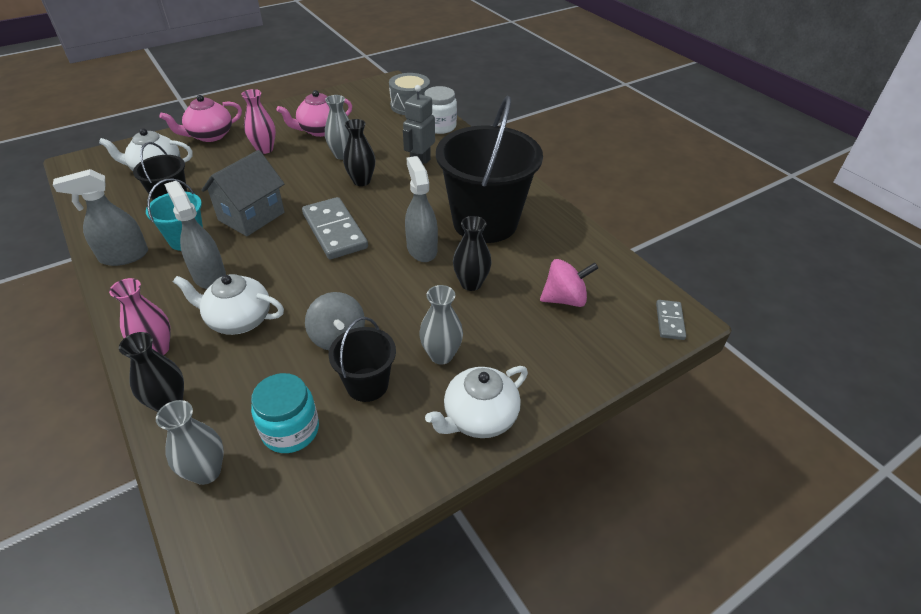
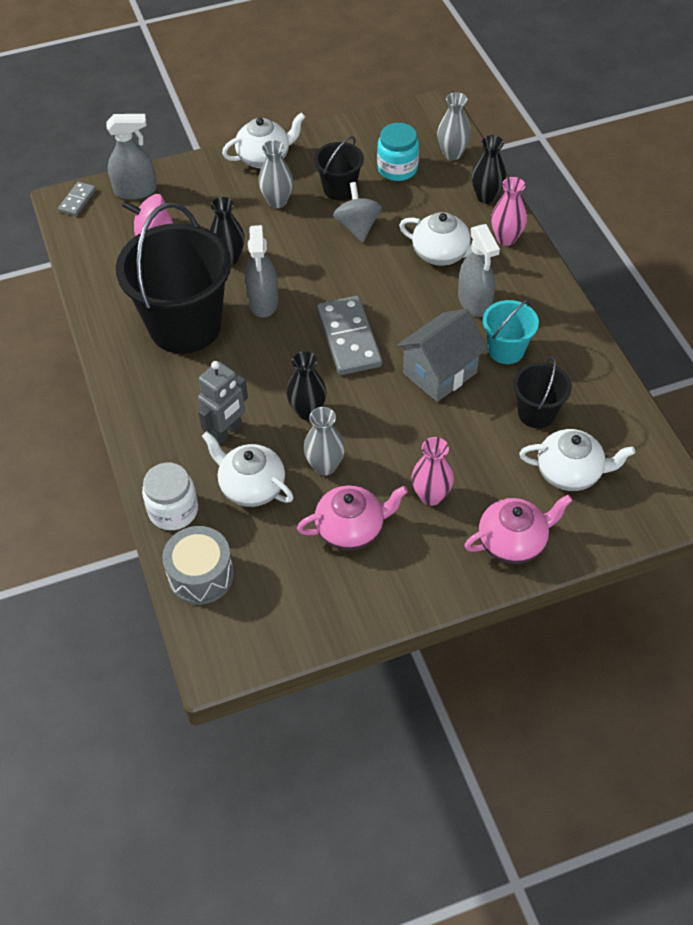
camera: 165 degrees left, 10 degrees up
(124, 256) = (566, 338): grey spray bottle -> grey spray bottle (135, 190)
(392, 141) = (251, 487): none -> white teapot

